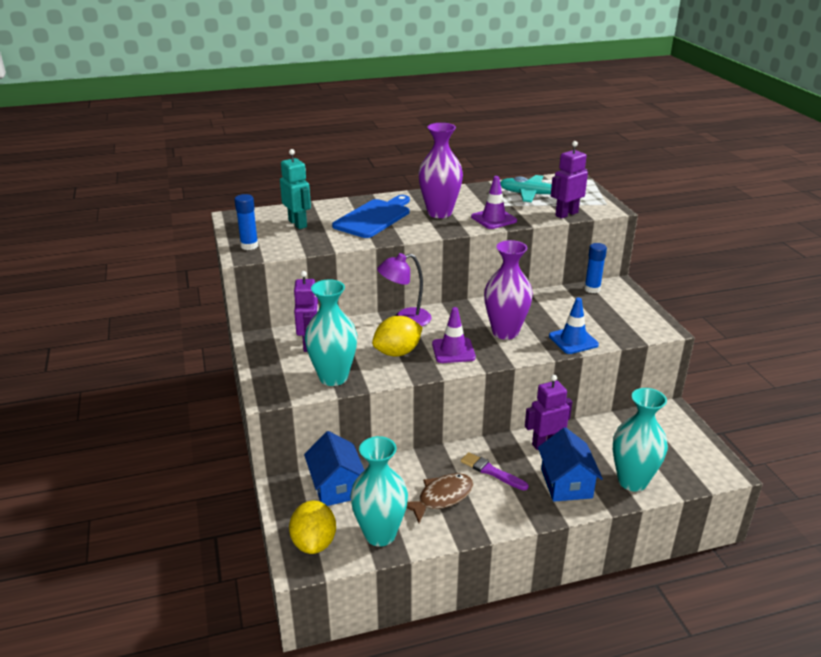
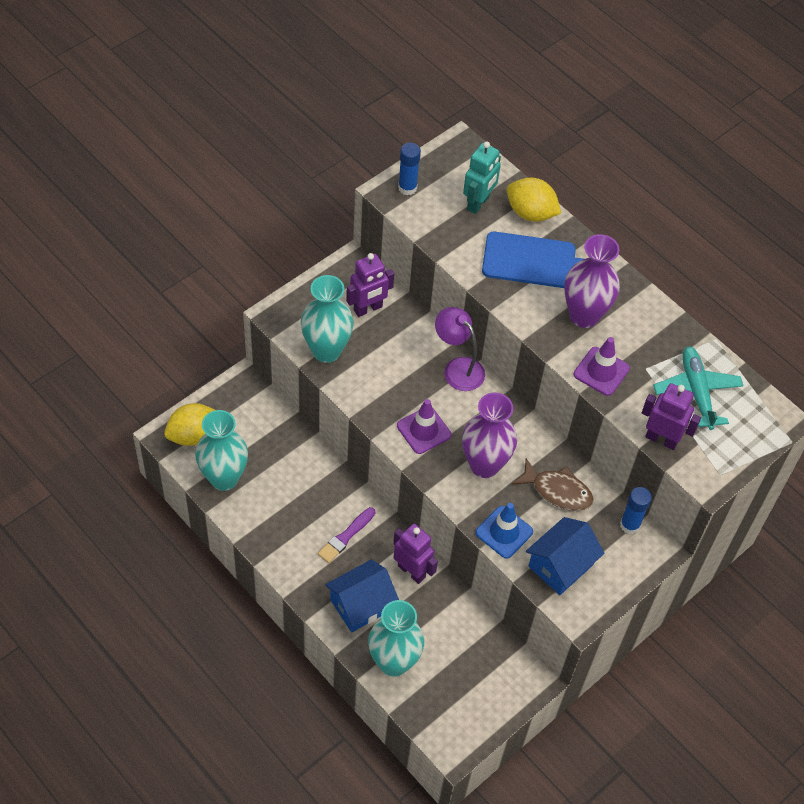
camera: 60 degrees right, 25 degrees up
(336, 486) = (264, 421): blue house -> blue house (560, 565)
(397, 352) = (394, 385): yellow lemon -> yellow lemon (530, 213)
(441, 497) = (290, 508): brown fish -> brown fish (557, 491)
(491, 472) = (346, 536): purple brush -> purple brush turned 150 degrees counterclockwise

